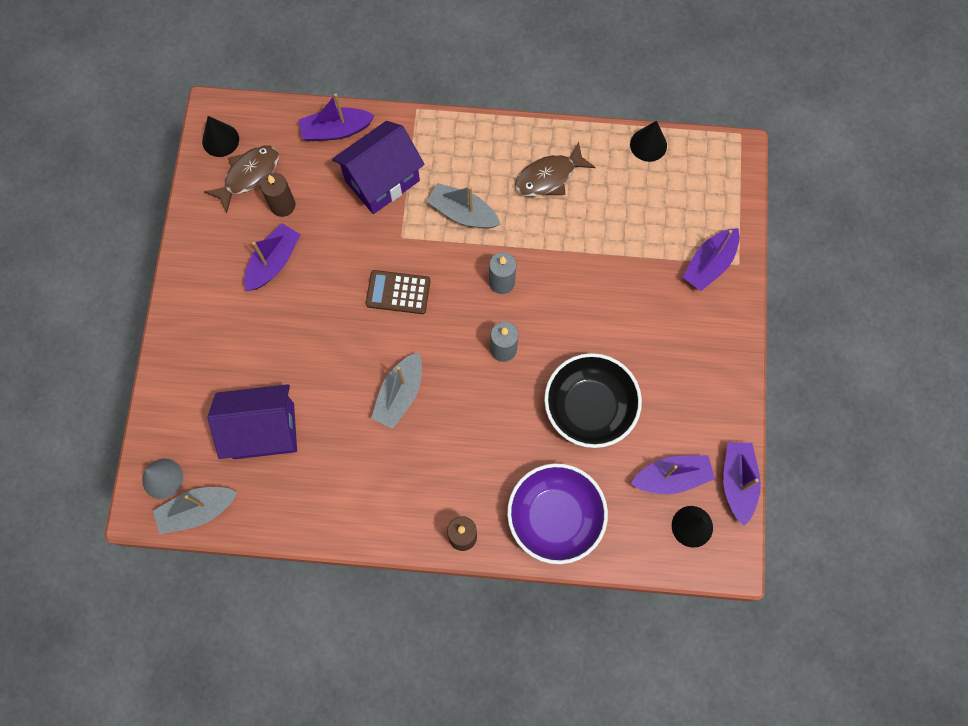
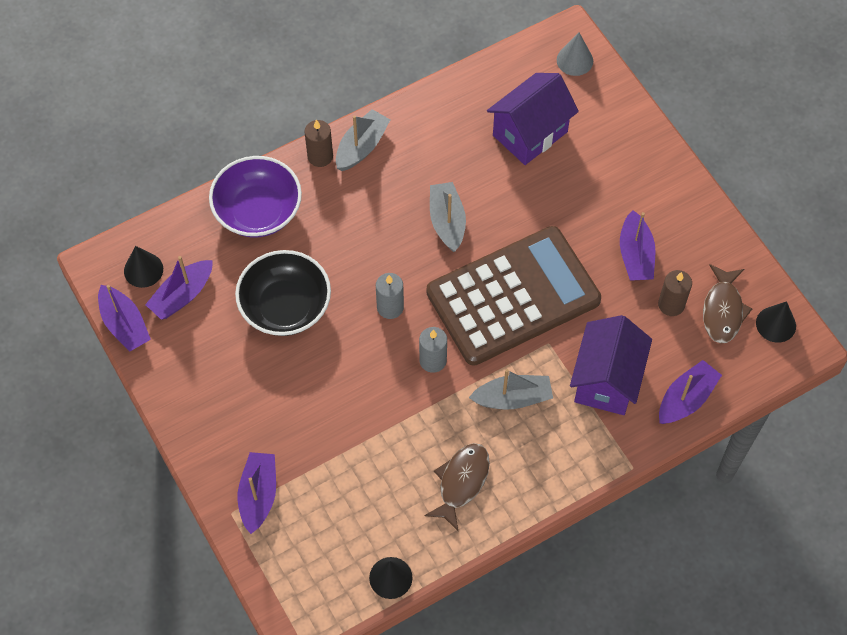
camera: 145 degrees right, 10 degrees down
(197, 510) = (530, 57): grey boat -> grey boat (362, 147)
(398, 292) = (513, 297): brown calculator -> brown calculator, size x2.45

